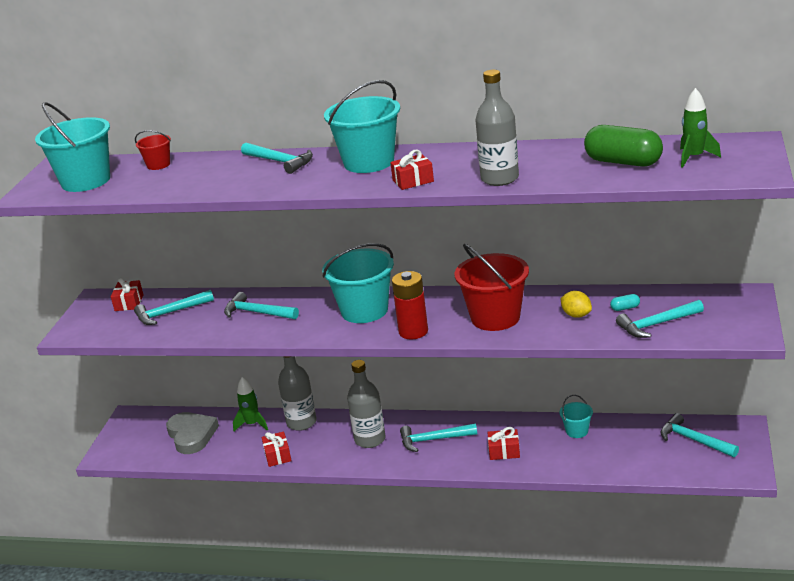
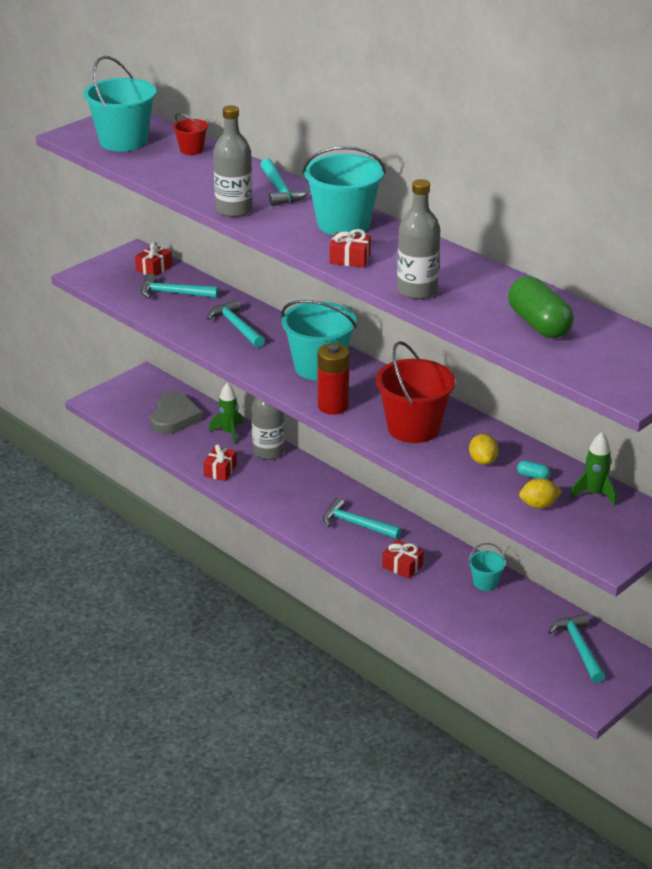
camera: 30 degrees right, 5 degrees up
(370, 439) = (306, 496): grey bottle -> grey bottle (234, 210)
(657, 324) = (538, 505): turquoise hammer -> yellow lemon
(694, 157) = (604, 349): green rocket -> green rocket (594, 494)

